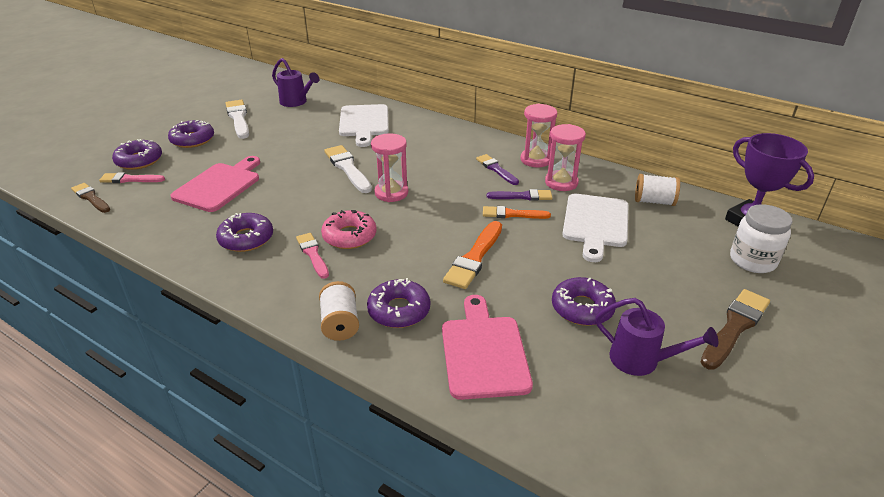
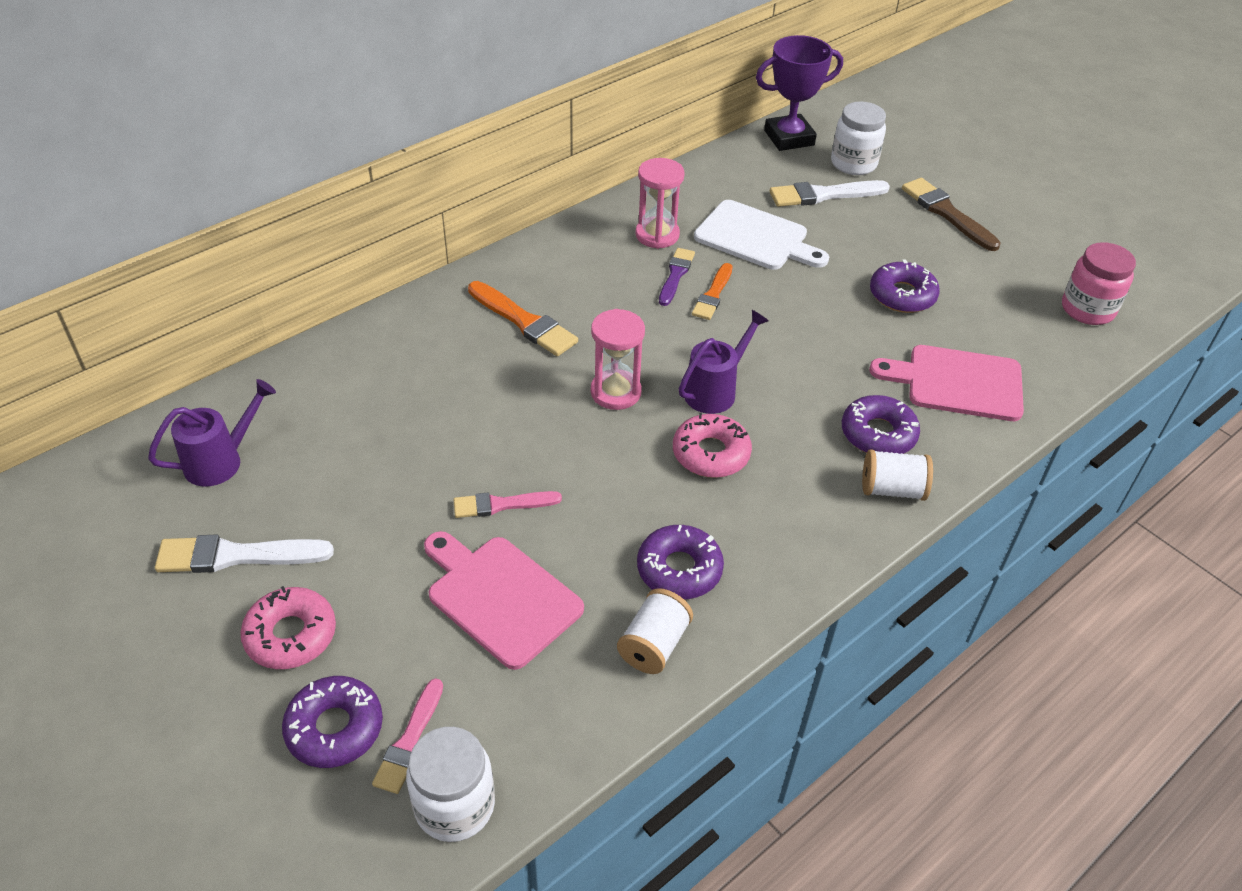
camera: 75 degrees left, 10 degrees up
(91, 198) = (454, 805): brown brush -> white jar
(192, 140) = (291, 635): purple donut -> pink donut
(312, 254) = (742, 497): pink brush -> pink brush (501, 505)
(347, 168) = (519, 427): white brush -> white brush (823, 195)
(364, 123) = (372, 383): white cutting board -> none
(474, 258) = (794, 349): orange brush -> orange brush (524, 322)
(496, 169) = (598, 279): purple brush -> none
(535, 160) = (590, 238): pink hourglass -> none
(641, 360) = (983, 283): purple watering can -> purple watering can (715, 390)
(654, 201) = (727, 182): white spool -> white spool (654, 645)
(662, 450) = (1087, 309): none -> pink jar

